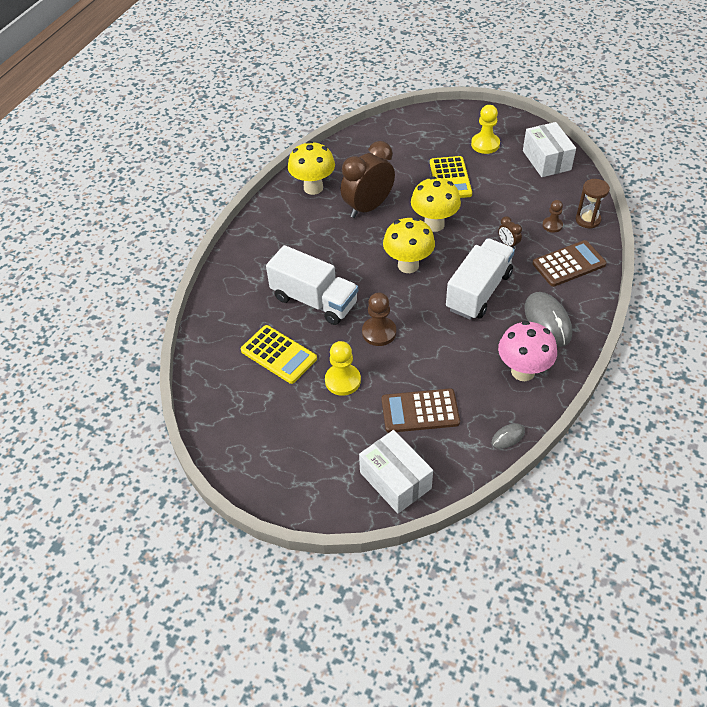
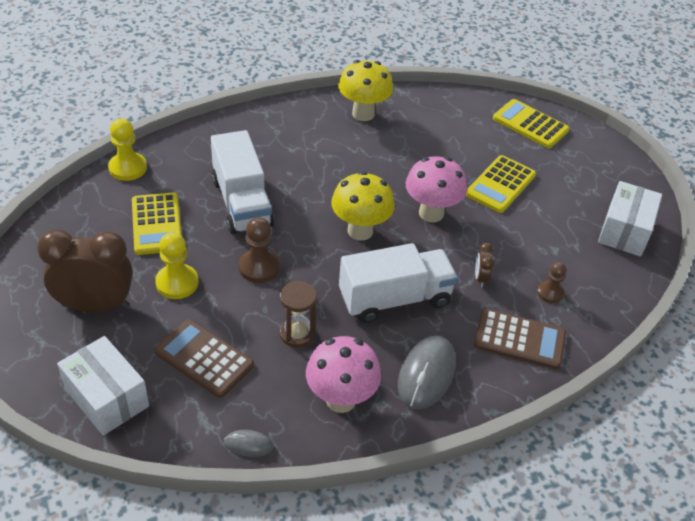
camera: 35 degrees right, 5 degrees down
(368, 207) = (390, 160): brown clock -> brown clock (95, 305)
(395, 480) = (107, 397): white box -> white box turned 45 degrees counterclockwise
(420, 128) = (530, 124): none -> yellow calculator
(434, 224) = (431, 213): yellow mushroom -> pink mushroom
(485, 144) = (577, 177): yellow pawn -> yellow pawn (128, 168)
(588, 220) = (596, 314): brown hourglass -> brown hourglass (297, 334)

